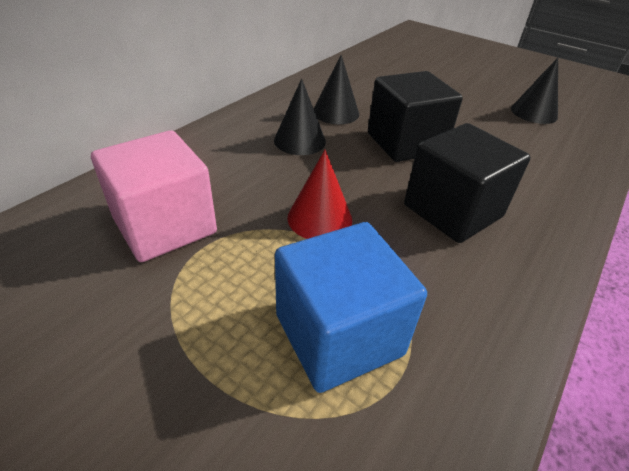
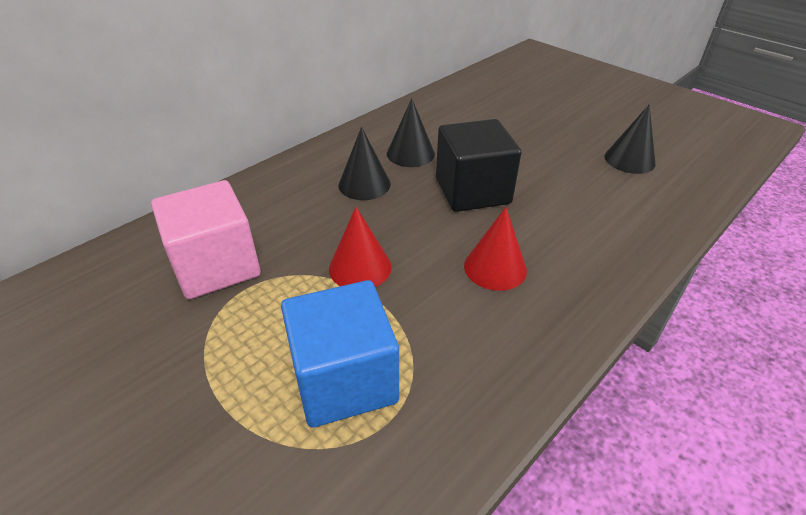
camera: 10 degrees right, 0 degrees up
(452, 211) = (495, 268): black cube -> red cone

